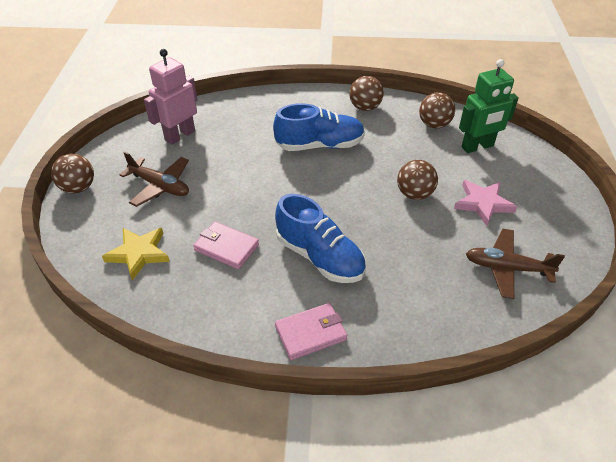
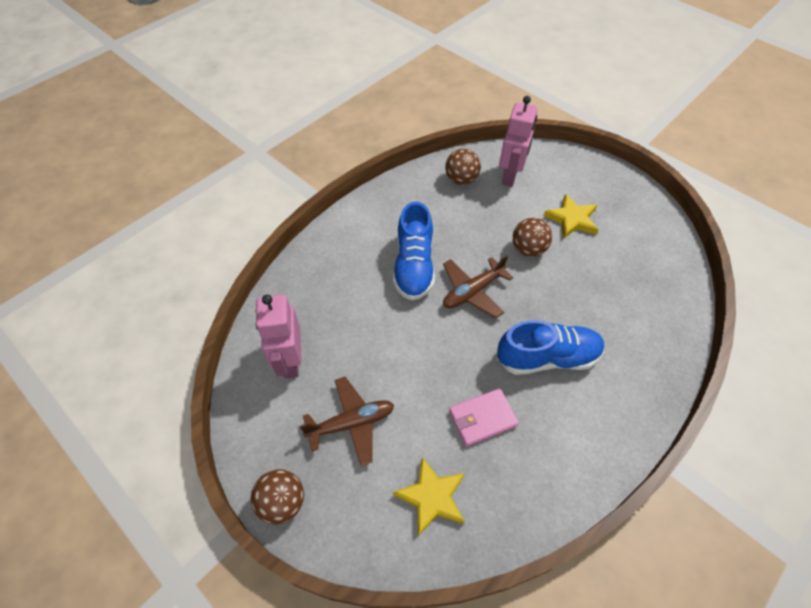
camera: 50 degrees left, 10 degrees up
(311, 333) = (623, 418): pink wallet -> none
(320, 145) = (414, 266): blue shoe -> blue shoe turned 150 degrees clockwise
(365, 107) = (395, 203): brown ball -> none
(477, 147) = (510, 176): green robot -> pink robot
(483, 203) = (572, 219): pink star -> yellow star
(507, 268) = (643, 255): brown plane -> brown plane (472, 291)

